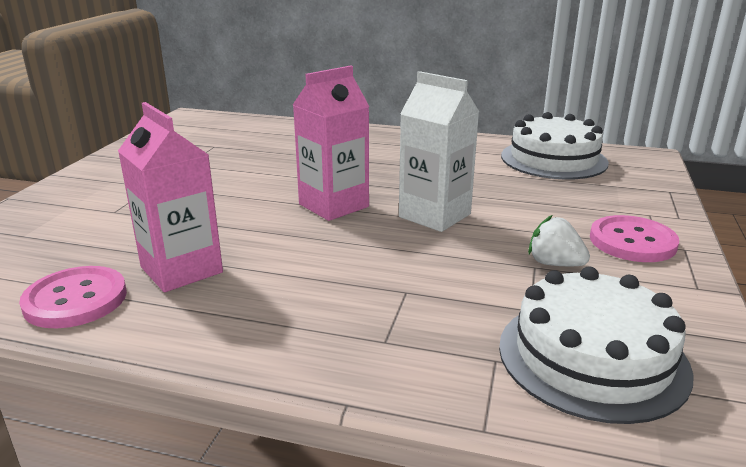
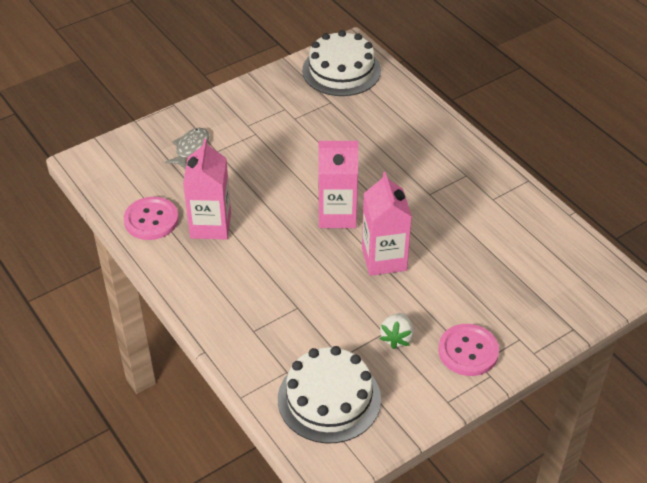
camera: 40 degrees right, 20 degrees up
(72, 220) = (190, 148): none -> grey fish
(434, 215) = (384, 259): white carton -> pink carton
(553, 159) = (545, 249): white cake -> white cake (341, 70)
(554, 264) = (397, 338): white strawberry -> white strawberry turned 150 degrees counterclockwise

